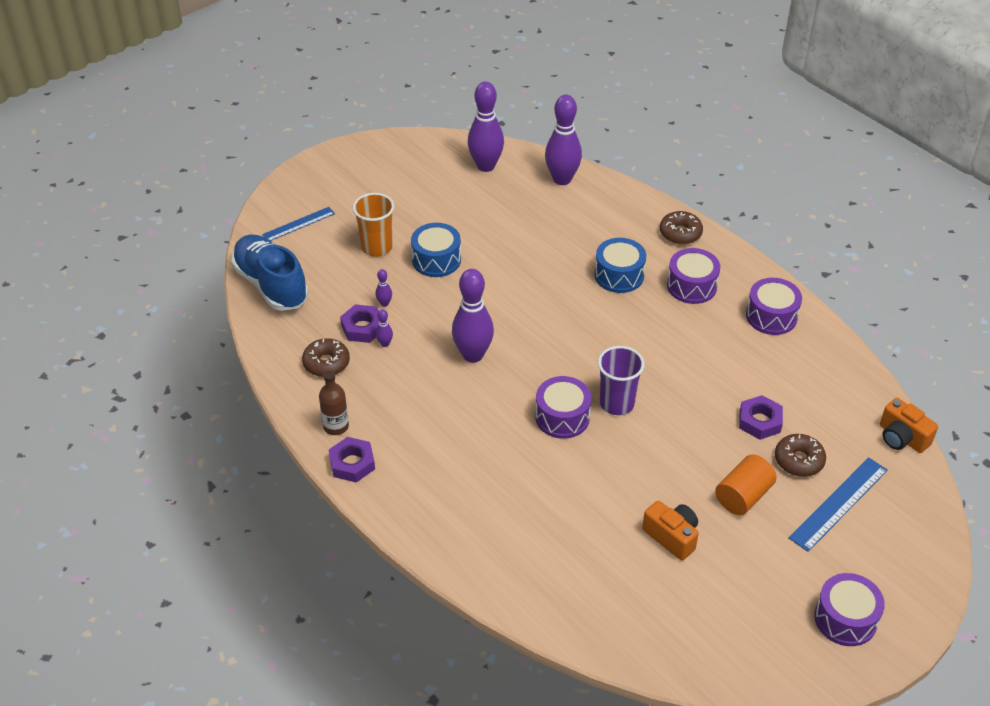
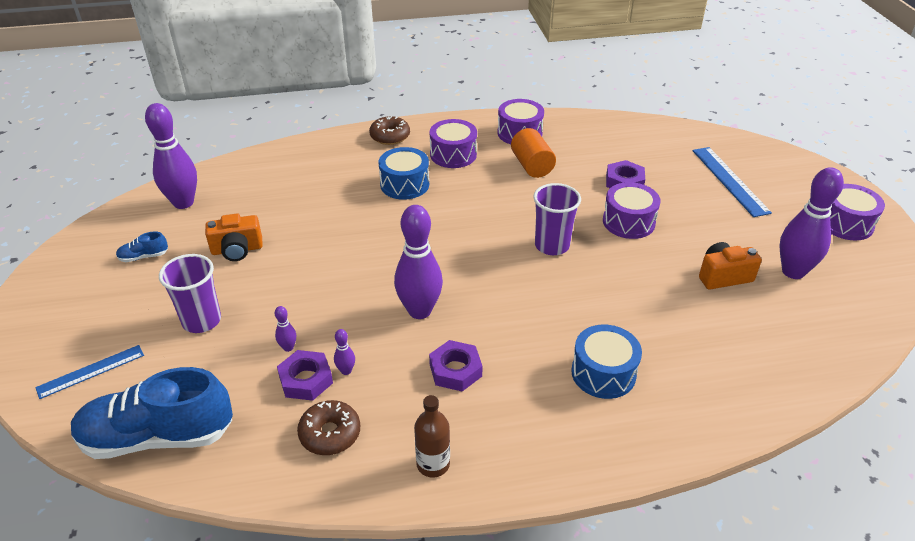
camera: 60 degrees left, 5 degrees down
(298, 224) = (91, 371): blue ruler -> blue ruler turned 60 degrees clockwise
(352, 463) = (499, 471): purple nut -> purple nut (455, 370)
(377, 247) = (201, 321): orange cup -> purple cup
(414, 182) = (144, 257): none -> blue shoe
(436, 260) = (268, 284): blue drum -> blue drum (603, 373)
(562, 179) = (257, 168): purple bowling pin -> purple bowling pin (793, 271)
(562, 417) = (545, 284): purple drum -> purple drum (628, 222)
(743, 496) = (698, 221): orange cylinder -> orange cylinder (532, 166)
(799, 460) = (676, 180): brown donut -> none
(902, 438) = (681, 130): orange camera -> orange camera (237, 250)

